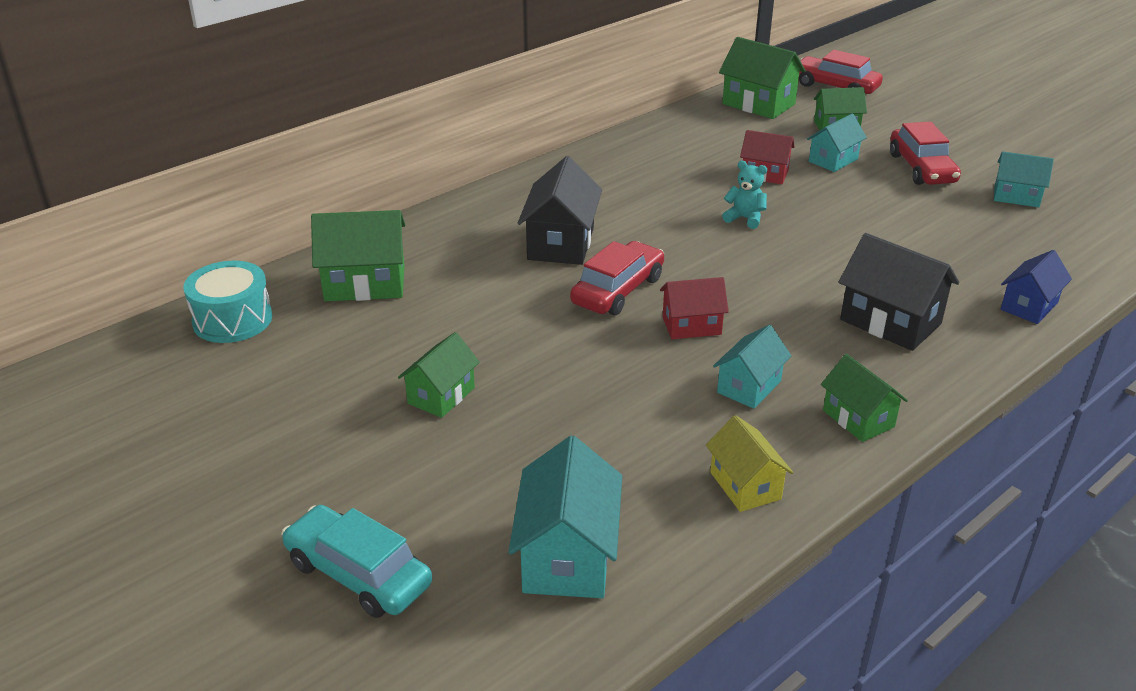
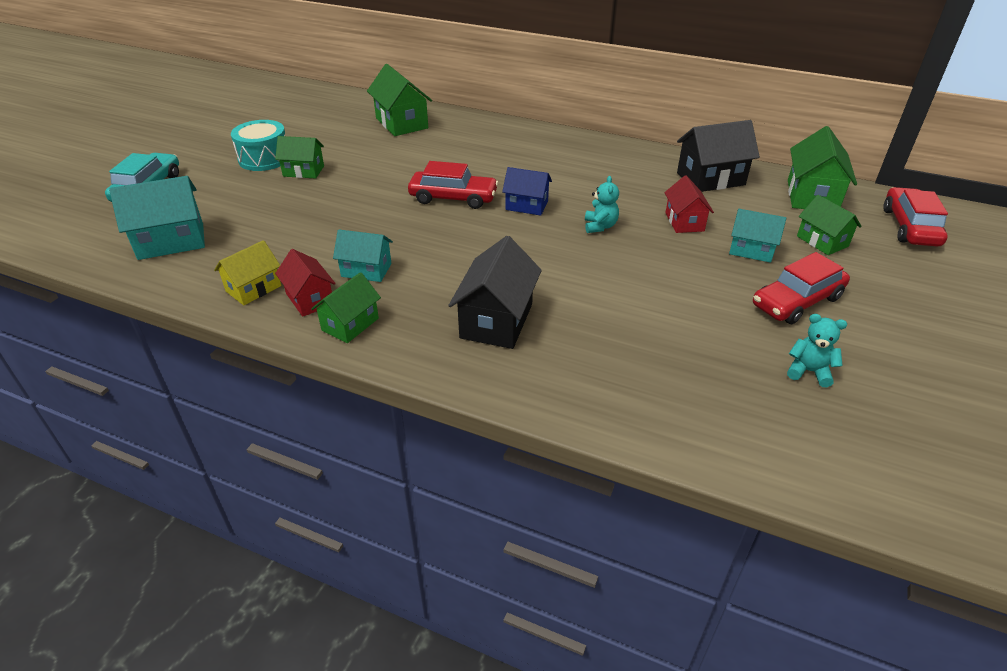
camera: 65 degrees right, 5 degrees up
(232, 320) = (343, 103): turquoise drum -> turquoise drum (264, 158)
(561, 243) = (496, 166): black house -> black house (710, 179)
(691, 326) = (429, 233): red house -> red house (310, 299)
(1016, 196) = (808, 371): turquoise house -> turquoise teddy bear
(1029, 306) = (584, 401): blue house -> blue house (526, 205)

